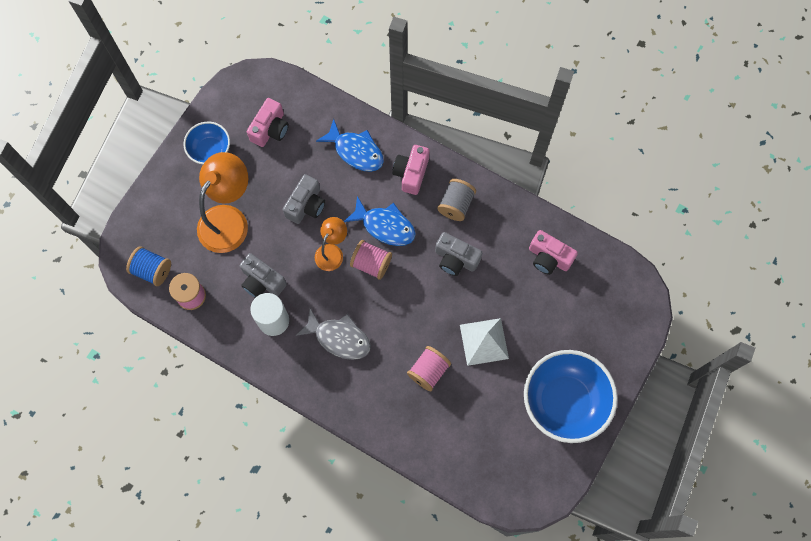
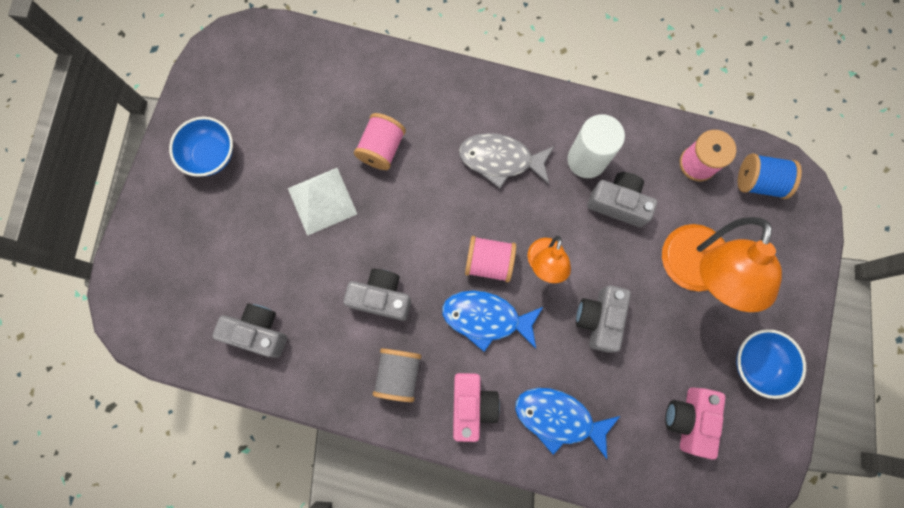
camera: 165 degrees right, 5 degrees up
(549, 257) = (258, 332): pink camera -> grey camera
(564, 401) = (211, 155): blue bowl -> blue bowl, size x0.55

